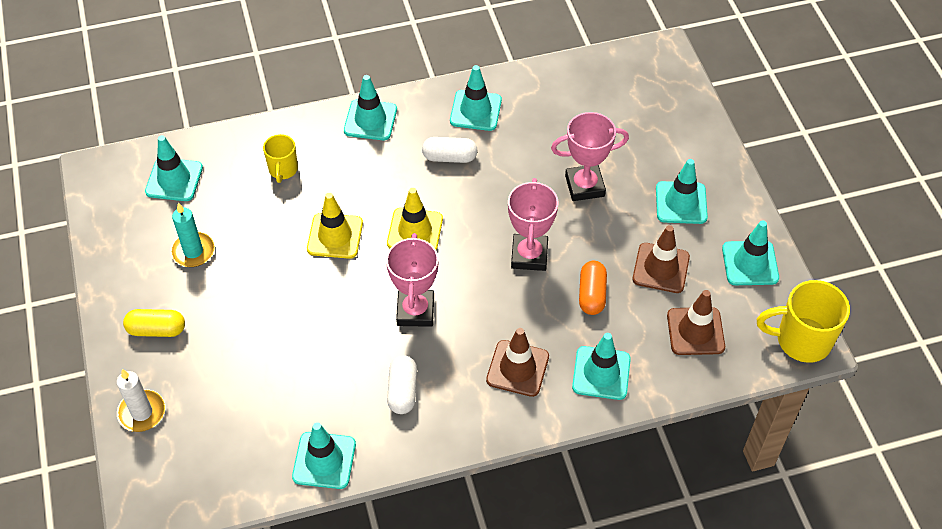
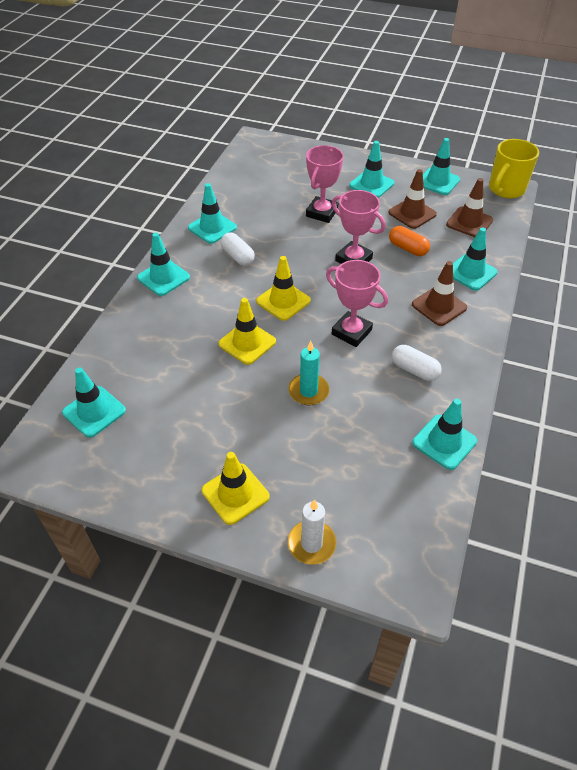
camera: 55 degrees left, 5 degrees down
(157, 330) = (235, 493): yellow capsule -> yellow traffic cone
(193, 251) = (179, 432): turquoise candle -> turquoise candle (308, 391)
(283, 170) = (157, 343): yellow mug -> none
(449, 157) = (238, 256): white capsule -> white capsule turned 75 degrees counterclockwise

